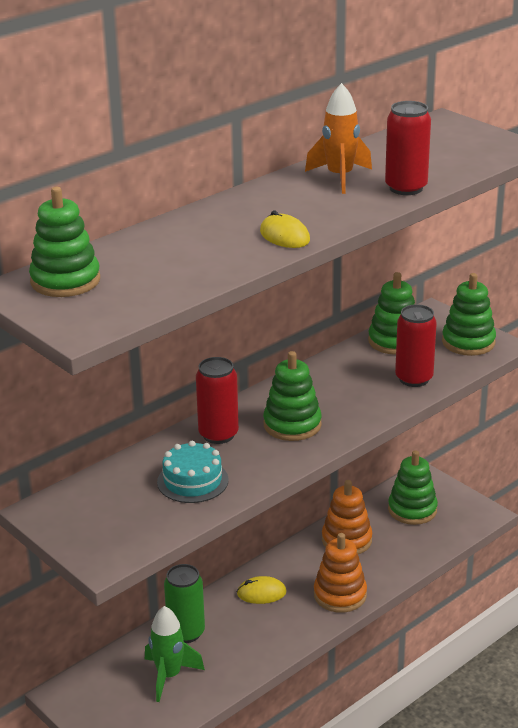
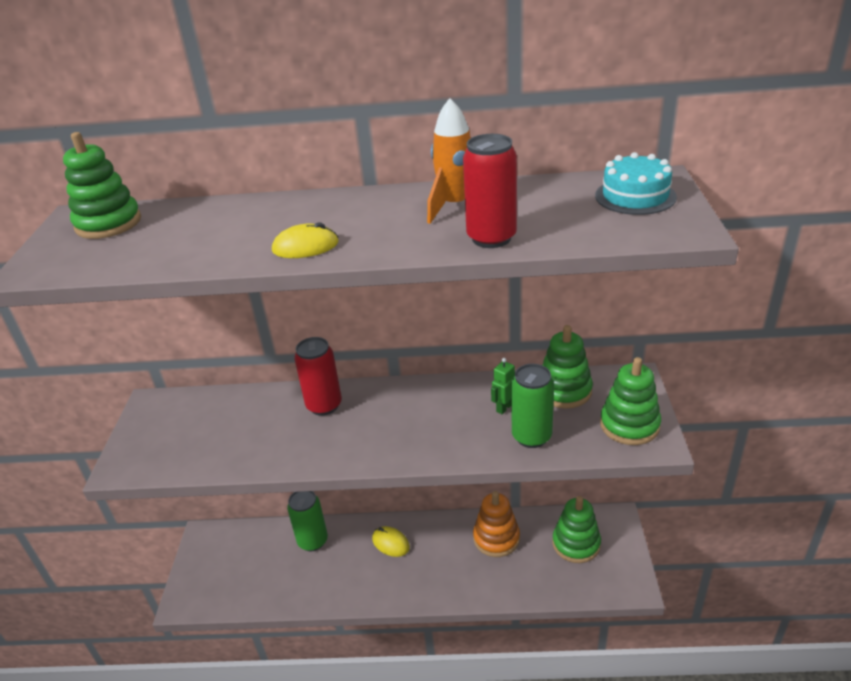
camera: 45 degrees right, 5 degrees up
(169, 676) = (266, 567): green rocket -> none
(192, 481) = (255, 435): turquoise cake -> turquoise cake (635, 196)
(284, 236) = (305, 246): yellow mouse -> yellow mouse turned 75 degrees clockwise
(292, 425) = (382, 426): green stacking toy -> none
(340, 595) = (439, 583): orange stacking toy -> none
(367, 370) = (504, 407): none -> green robot
(414, 379) = (531, 436): red can -> green can

